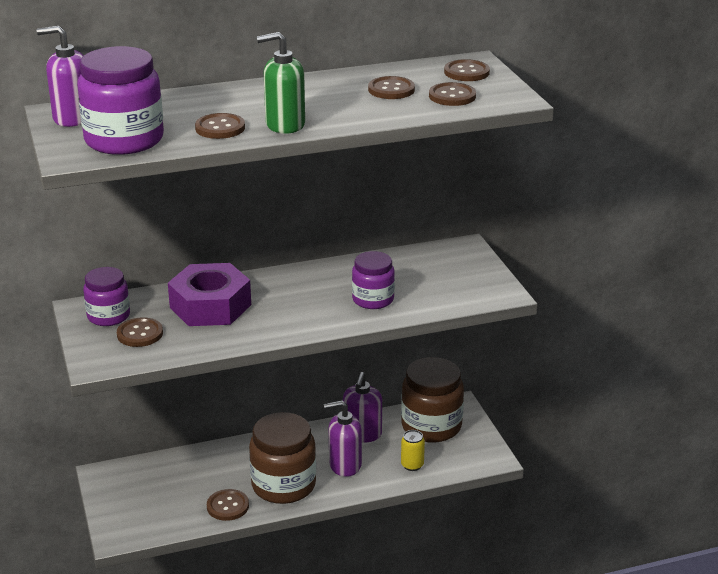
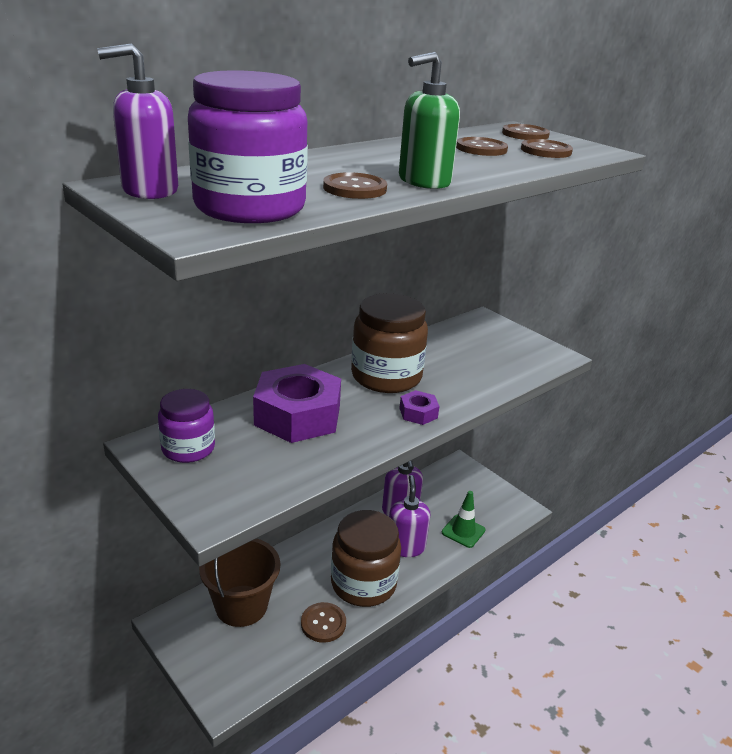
camera: 25 degrees left, 0 degrees up
(140, 334) = (241, 463): brown button -> none
(167, 477) = (241, 606): none -> brown bucket
(314, 322) = (418, 413): none -> purple nut
(344, 465) = (405, 546): purple soap dispenser -> purple soap dispenser turned 120 degrees clockwise
(373, 299) = (453, 380): purple jar -> none
(412, 465) = (463, 531): yellow can -> green traffic cone
(431, 426) = (452, 489): brown jar -> brown jar (386, 376)

